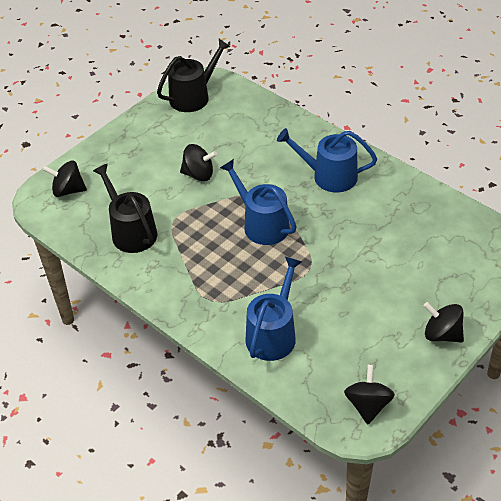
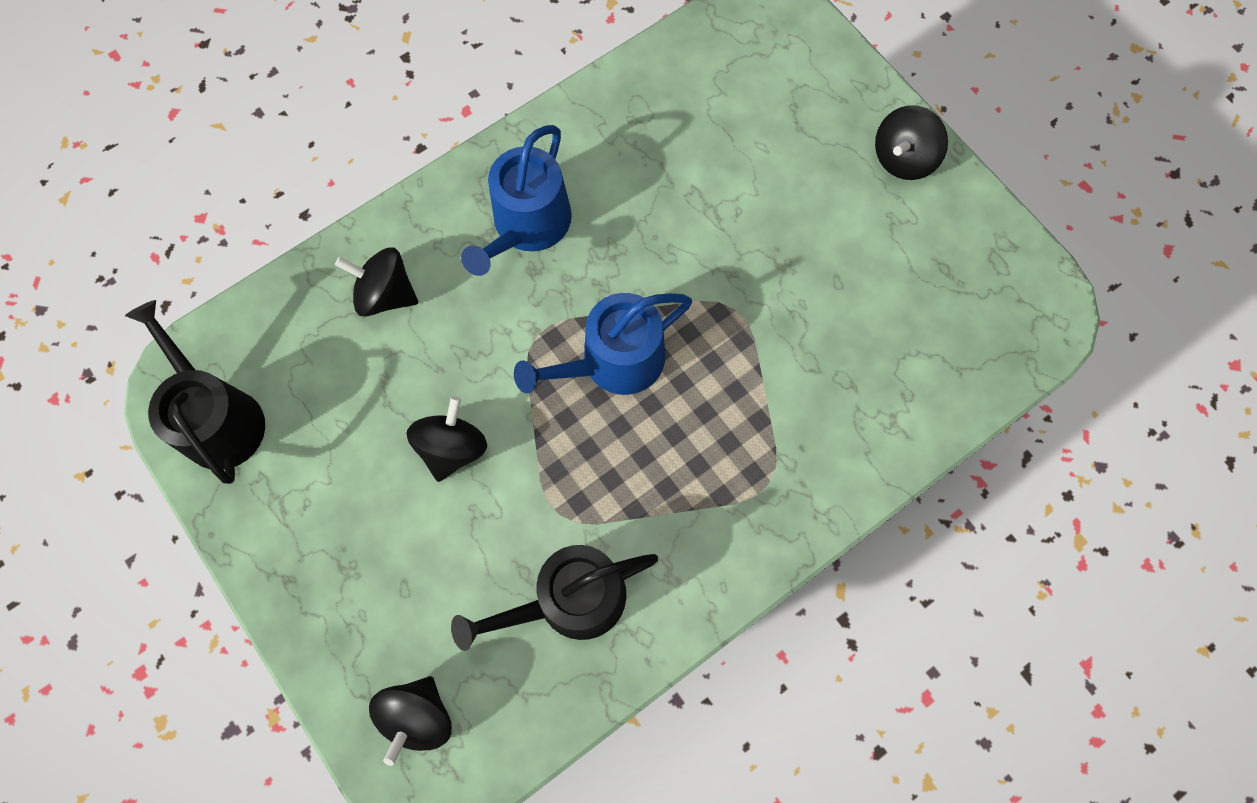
camera: 80 degrees left, 25 degrees up
(273, 334) = (860, 396): blue watering can -> none
(368, 405) = (1014, 293): black spinning top -> black spinning top (386, 294)

